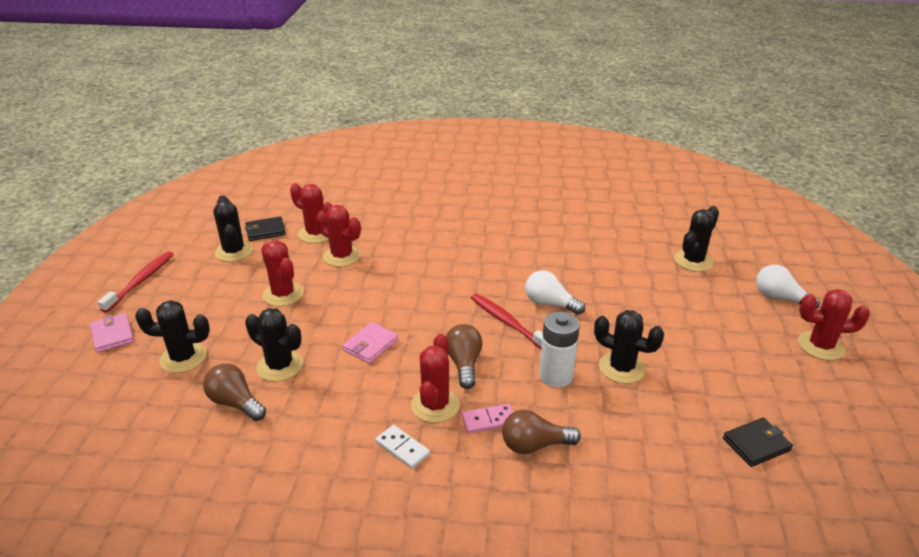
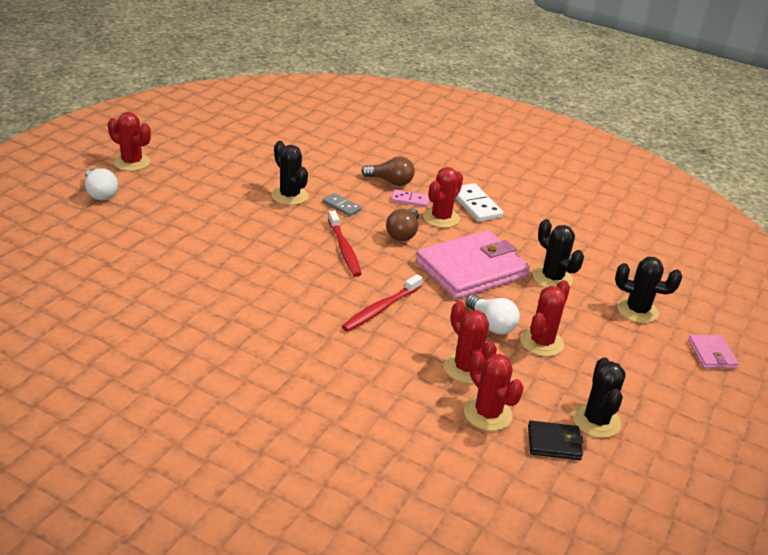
camera: 160 degrees left, 0 degrees up
(141, 281) = (704, 413): red toothbrush -> red toothbrush (381, 309)
(235, 403) = (589, 264): brown light bulb -> none
(283, 294) = (541, 342): red cactus -> red cactus turned 45 degrees clockwise
(370, 345) = (471, 269): pink wallet -> pink wallet, size x2.23
(402, 448) = (475, 205): white domino -> white domino, size x1.61
(550, 304) = (293, 251): white light bulb -> white light bulb (491, 324)
(556, 376) = (341, 206): white battery -> grey domino
(693, 261) = (116, 241): black cactus -> none
(756, 444) = (258, 143): black wallet -> none

